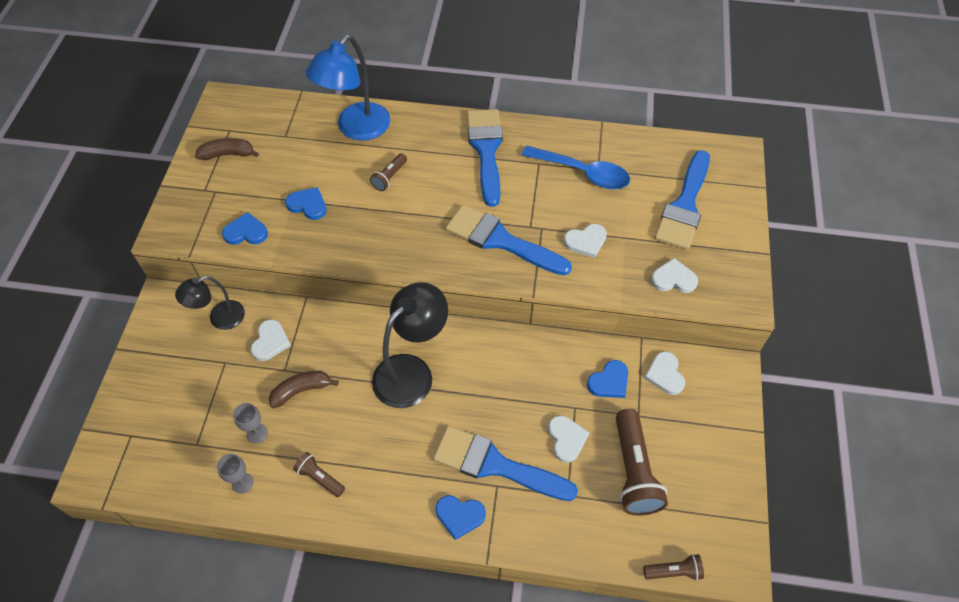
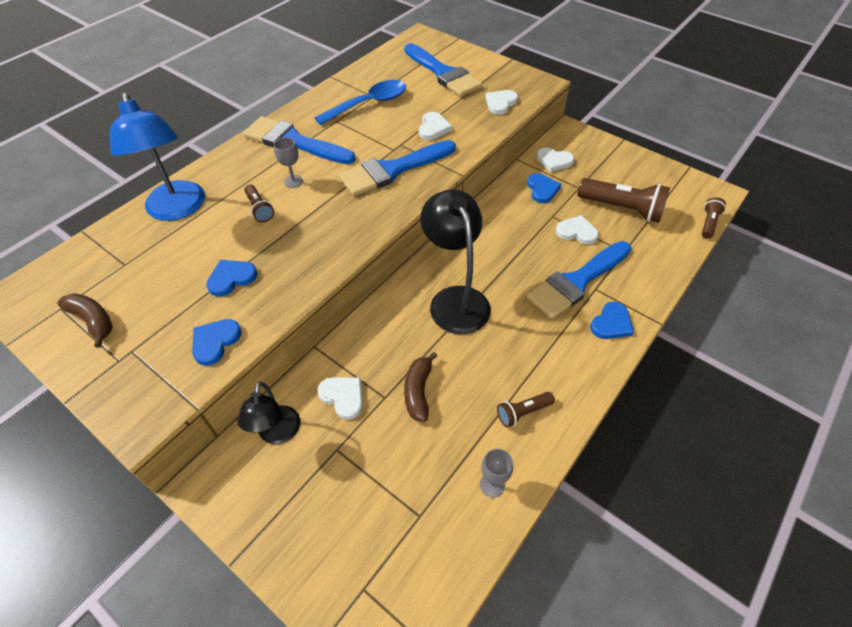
camera: 60 degrees left, 5 degrees down
(228, 154) = (93, 321): brown banana -> brown banana turned 105 degrees clockwise
(257, 433) = (442, 449): grey goblet -> grey goblet (293, 181)

